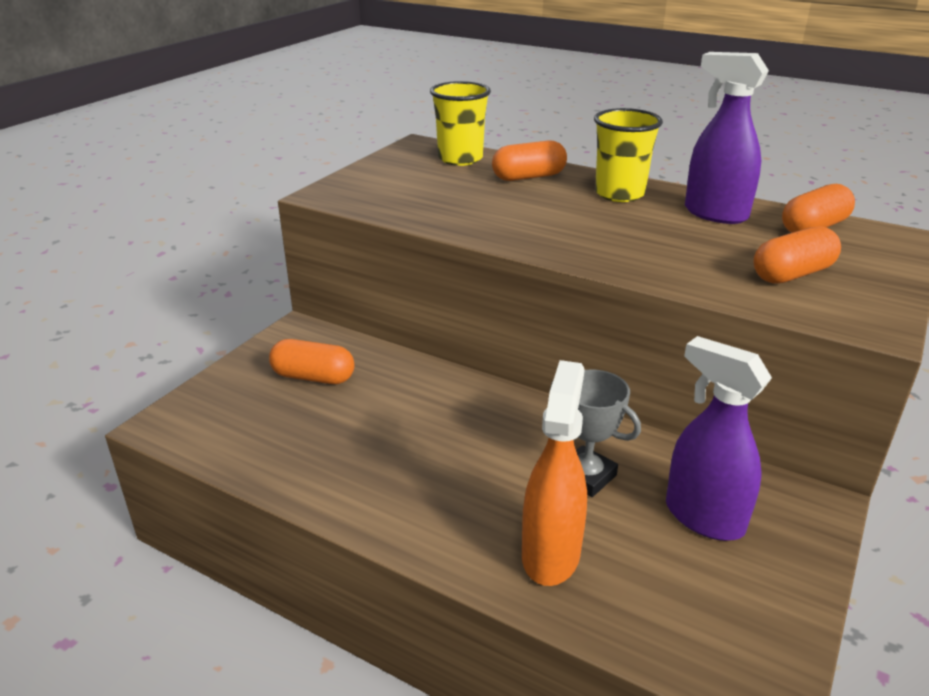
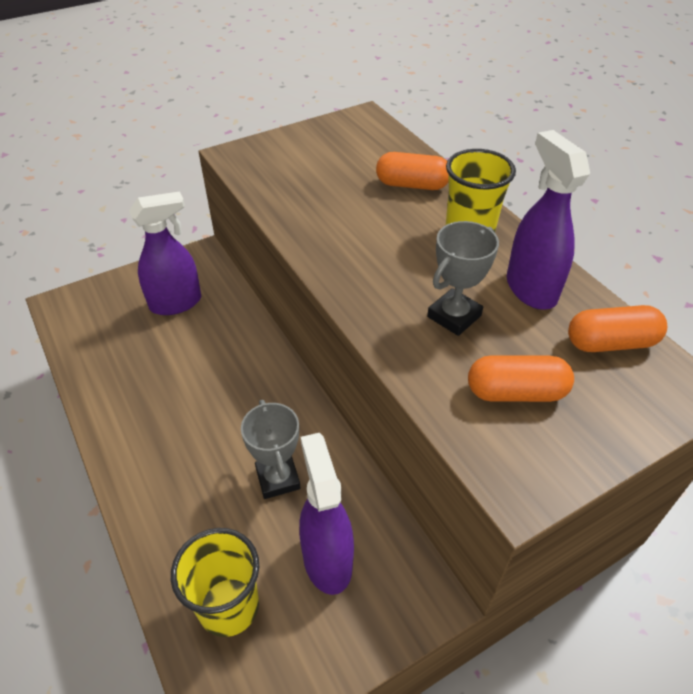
camera: 30 degrees right, 15 degrees up
(313, 377) = (176, 303): orange capsule -> purple spray bottle
(460, 159) = (378, 144): yellow cup -> yellow cup (229, 606)
(551, 554) = (193, 530): orange spray bottle -> none
(682, 245) = (454, 316): none -> grey trophy

